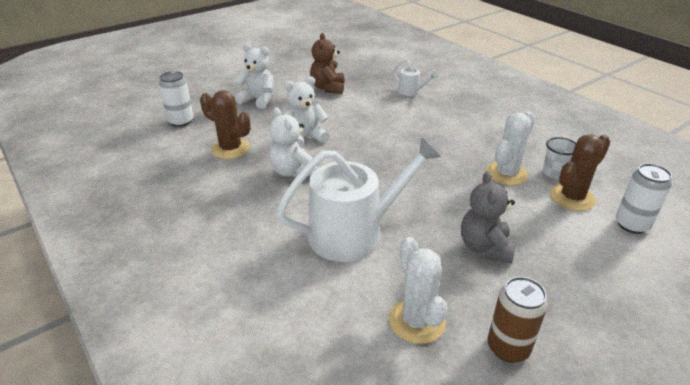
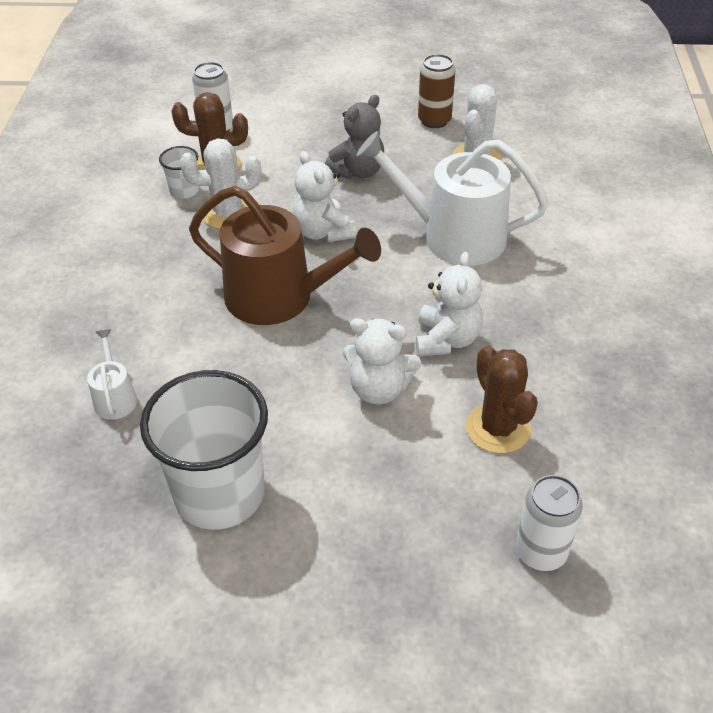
camera: 140 degrees left, 10 degrees up
(258, 100) = (366, 536): white teddy bear -> white teddy bear (323, 232)
(328, 88) = (219, 494): brown teddy bear -> white cup
(406, 149) = (279, 297): none -> brown watering can

